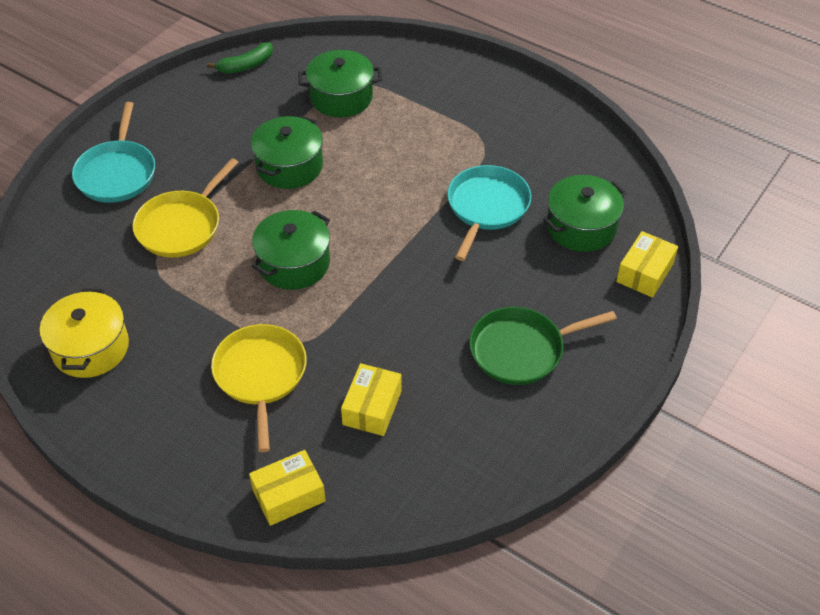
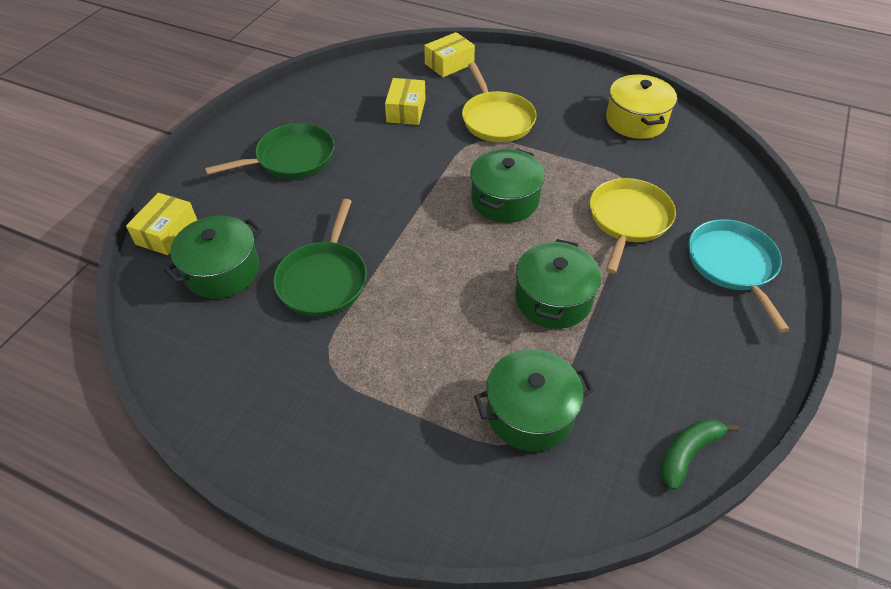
camera: 170 degrees right, 0 degrees up
(486, 207) = (324, 280): turquoise pan -> green pan

